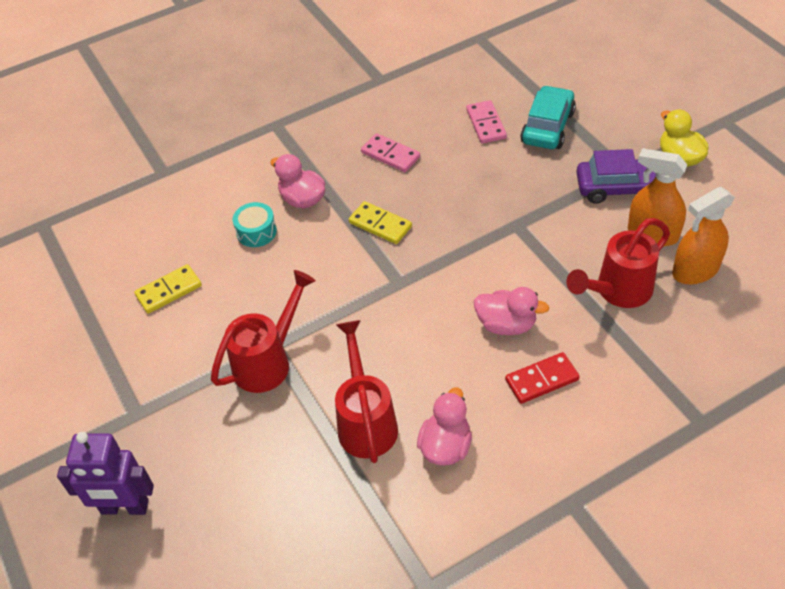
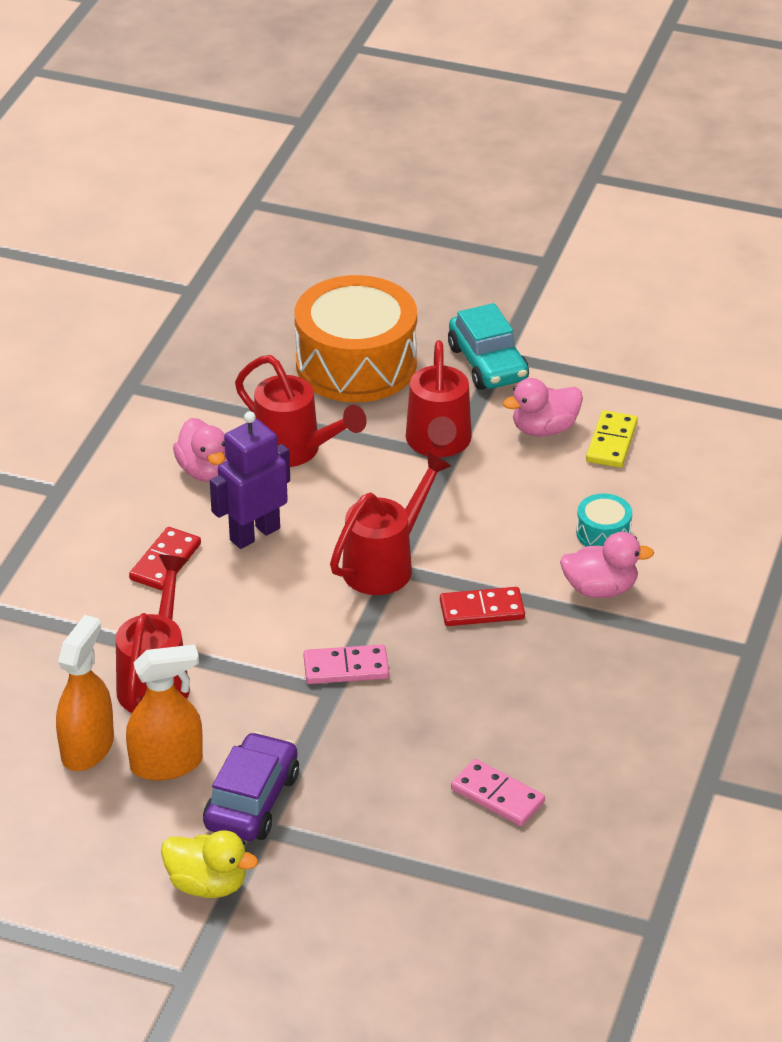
camera: 135 degrees right, 10 degrees down
(124, 507) = (423, 307): purple robot -> purple robot (254, 534)
(237, 480) = (356, 364): none -> orange drum
(380, 225) = (482, 610): yellow domino -> red domino
(390, 155) = (567, 691): pink domino -> pink domino (346, 668)
(401, 288) = (385, 564): none -> red watering can
(506, 325) = (244, 589): pink duck -> pink duck (544, 429)
(547, 127) = (415, 835): turquoise car -> turquoise car (488, 364)
(619, 187) = (252, 801): purple car -> purple car turned 150 degrees clockwise

